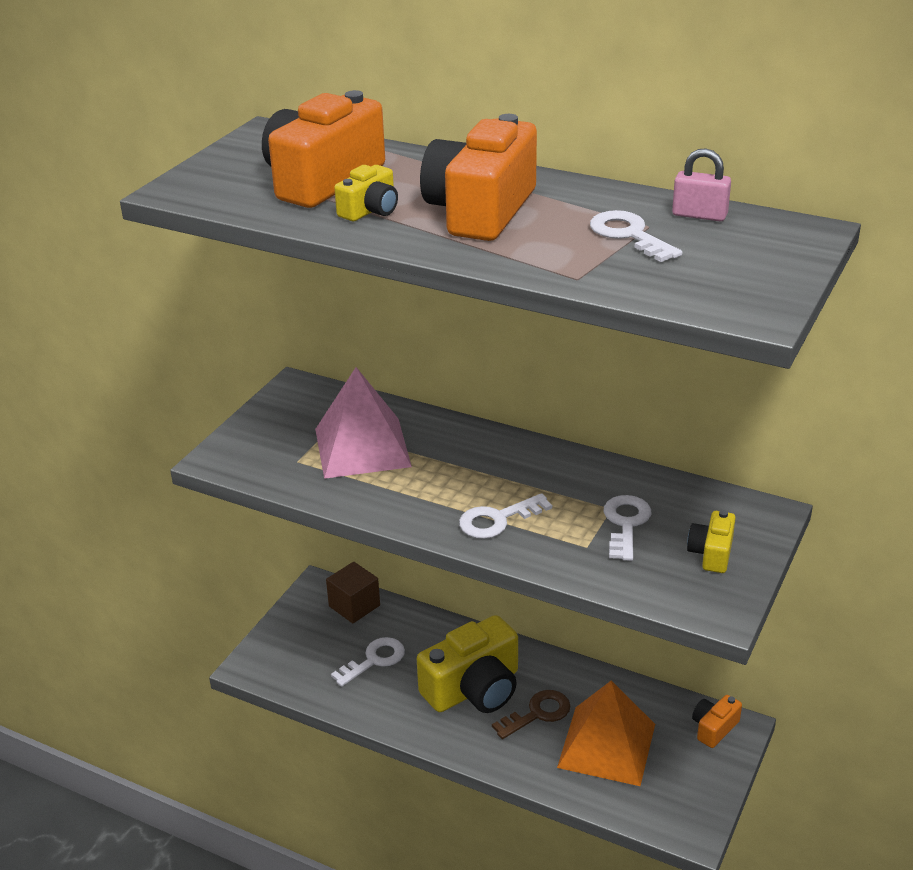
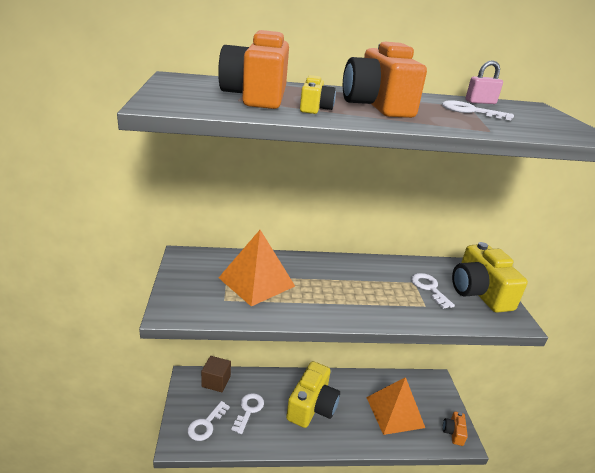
camera: 35 degrees left, 5 degrees down
(362, 447) = (256, 282): pink pyramid -> orange pyramid
(497, 520) = (369, 304): white key -> white key (206, 424)
(538, 713) = (352, 408): brown key -> none
(711, 553) = (479, 292): yellow camera -> yellow camera, size x2.07
(714, 728) = (429, 384): orange camera -> orange camera (453, 432)

